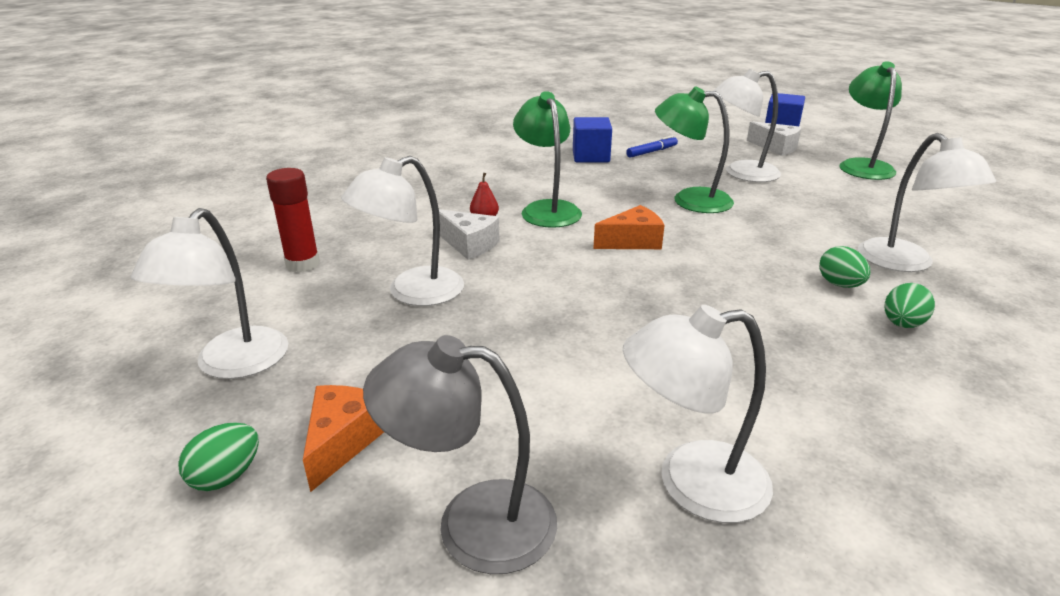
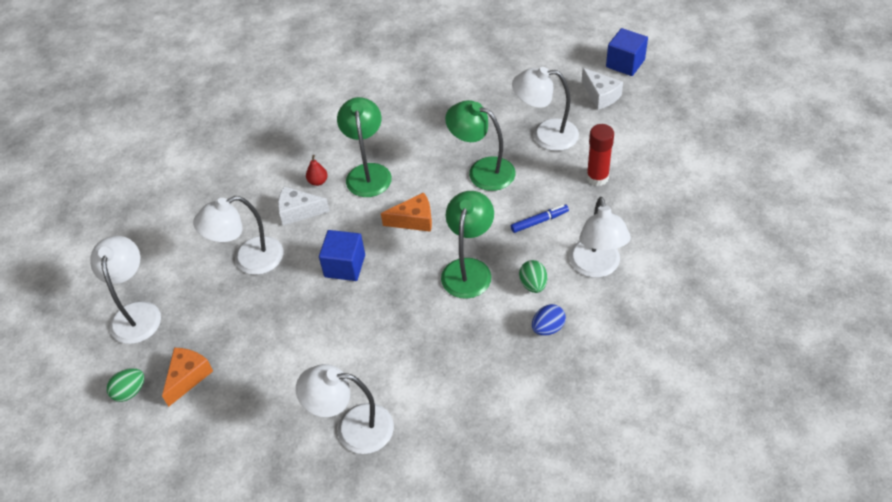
camera: 15 degrees right, 20 degrees up
(233, 365) = (136, 313): white lamp -> white lamp turned 150 degrees clockwise
(303, 264) = (185, 222): red glue stick -> red glue stick (597, 177)
(469, 245) = (298, 212): white cheese -> white cheese turned 135 degrees clockwise
(472, 523) = (239, 435): grey lamp -> none
(591, 156) = (432, 97): blue cube -> blue cube (345, 266)
(652, 152) = (487, 93): blue marker -> blue marker (539, 221)
(862, 166) = (658, 133): green lamp -> green lamp (468, 269)
(902, 324) = (548, 328): green egg -> blue egg

